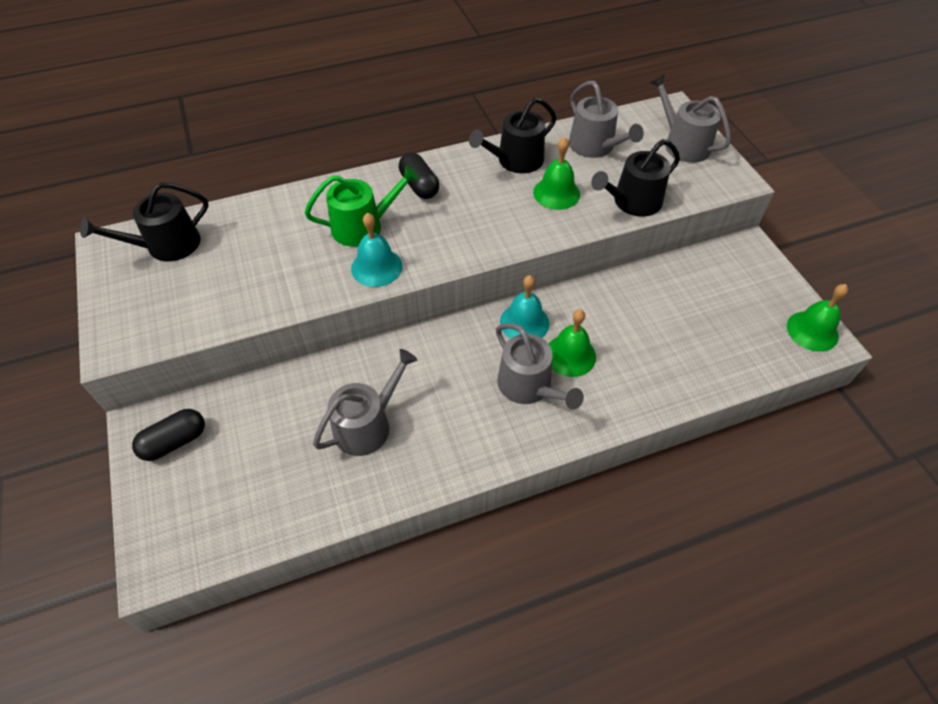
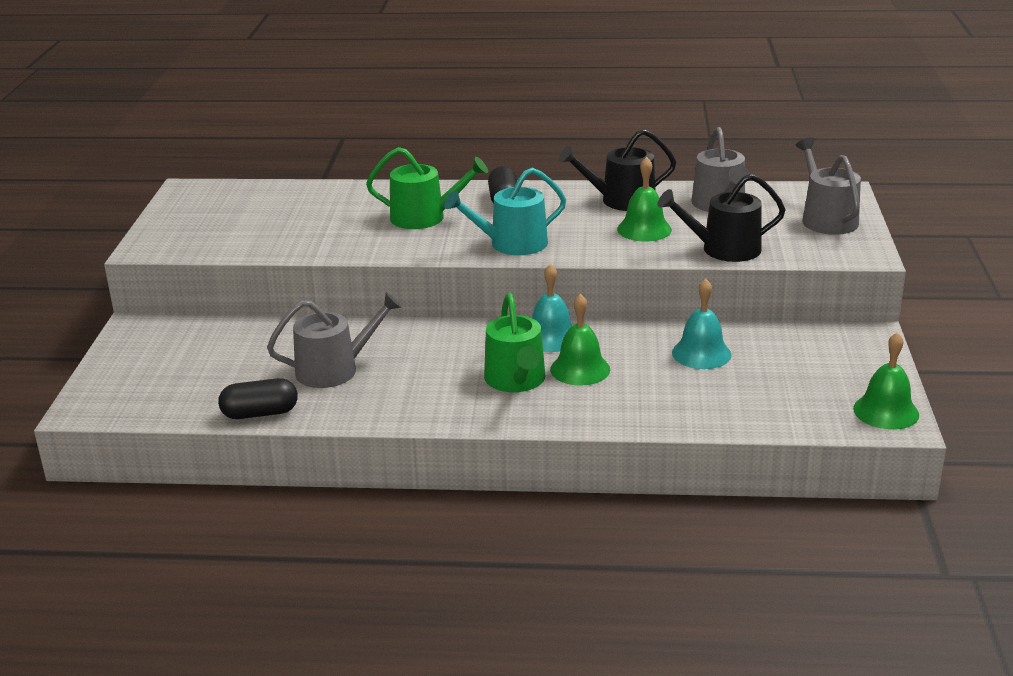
camera: 25 degrees right, 25 degrees down
(166, 246) = (236, 198): black watering can -> none
(175, 442) = (156, 341): black capsule -> black capsule (260, 413)
(376, 267) = (414, 245): turquoise bell -> turquoise bell (701, 353)
(461, 242) = (511, 244): none -> turquoise watering can
(529, 387) = (516, 380): grey watering can -> green watering can

